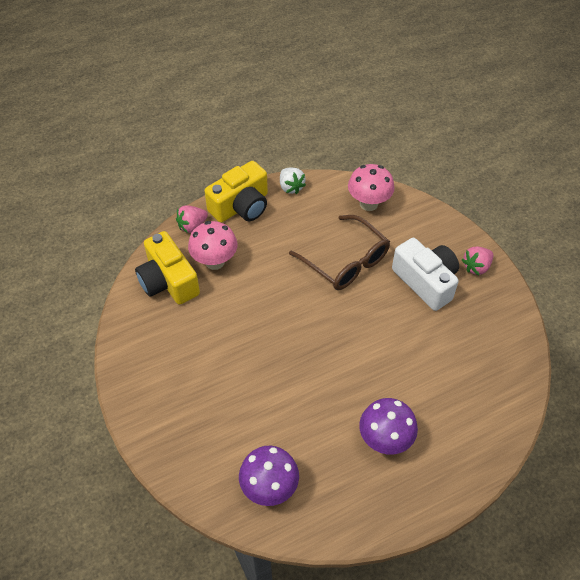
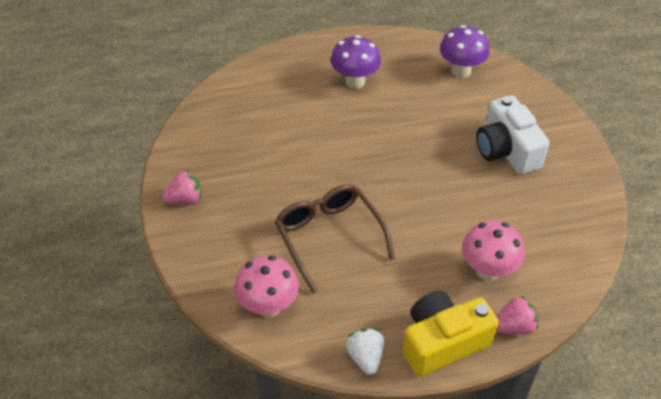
camera: 165 degrees left, 5 degrees down
(168, 281) = (546, 259): yellow camera -> none
(426, 281) = (249, 196): white camera -> white camera (506, 150)

